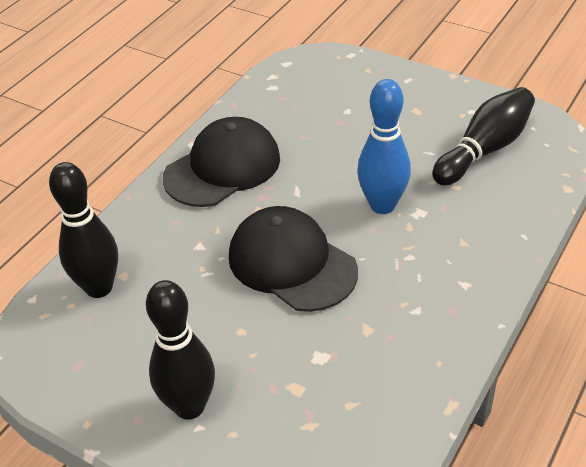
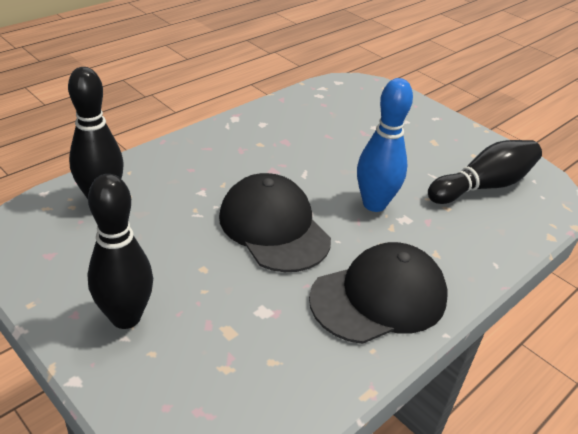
camera: 10 degrees right, 5 degrees down
(223, 168) = (250, 140): black cap -> black cap (379, 297)

